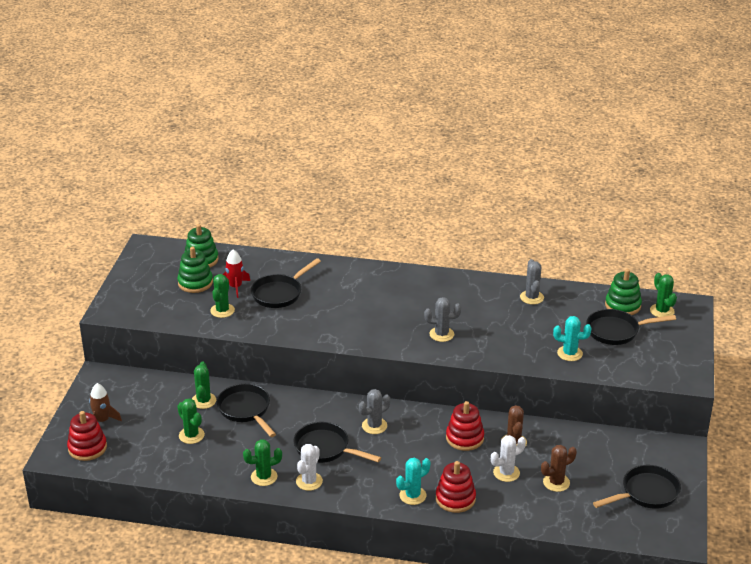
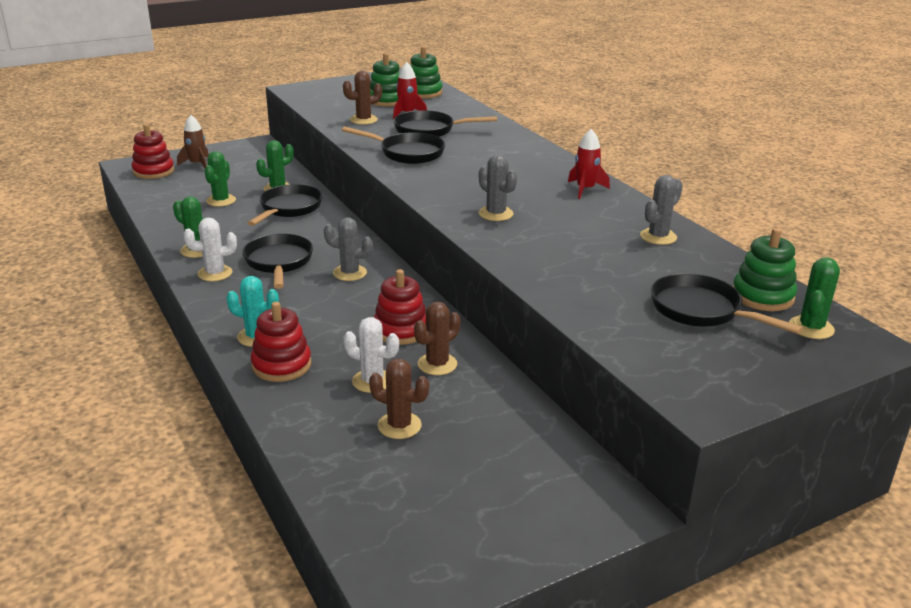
camera: 50 degrees right, 5 degrees down
(222, 310) = (363, 120): green cactus -> brown cactus
(447, 286) = (585, 189): none -> red rocket
(569, 353) = (595, 296): turquoise cactus -> none
(646, 493) = (473, 515): black pan -> black pan (407, 153)

